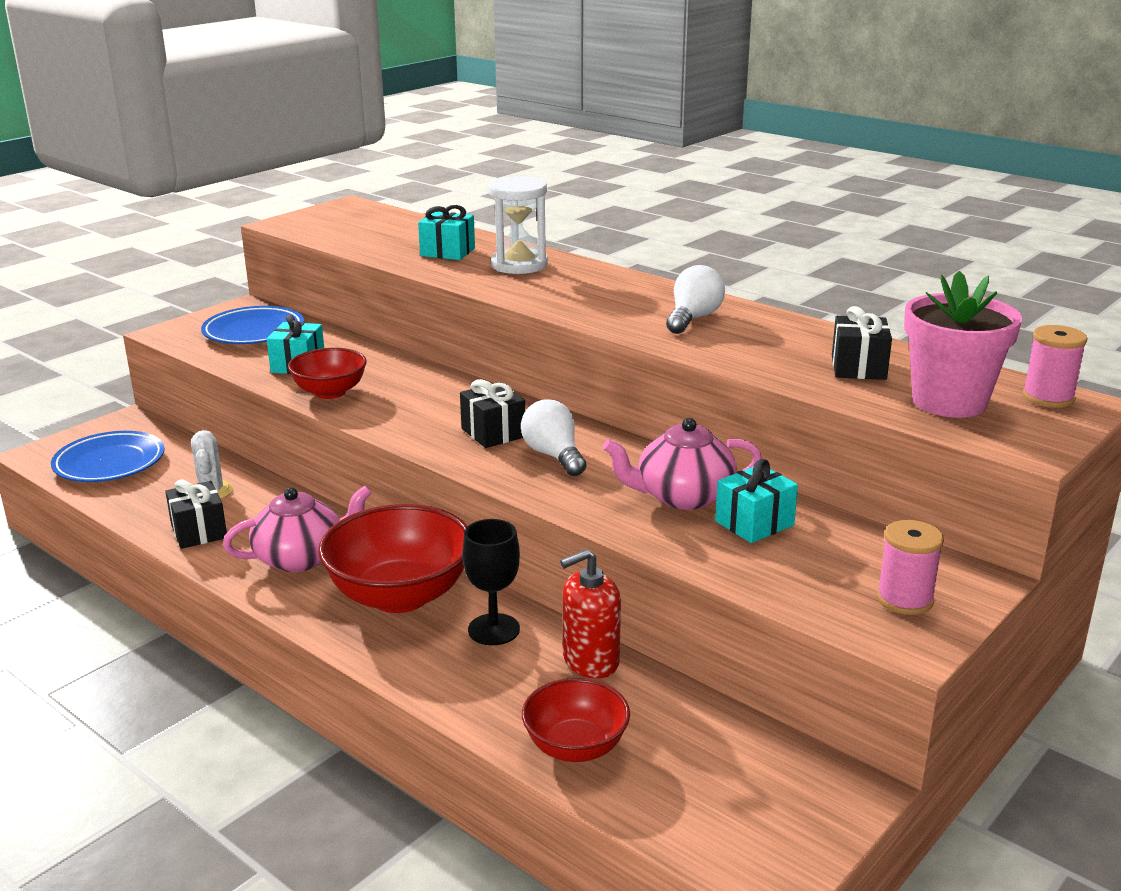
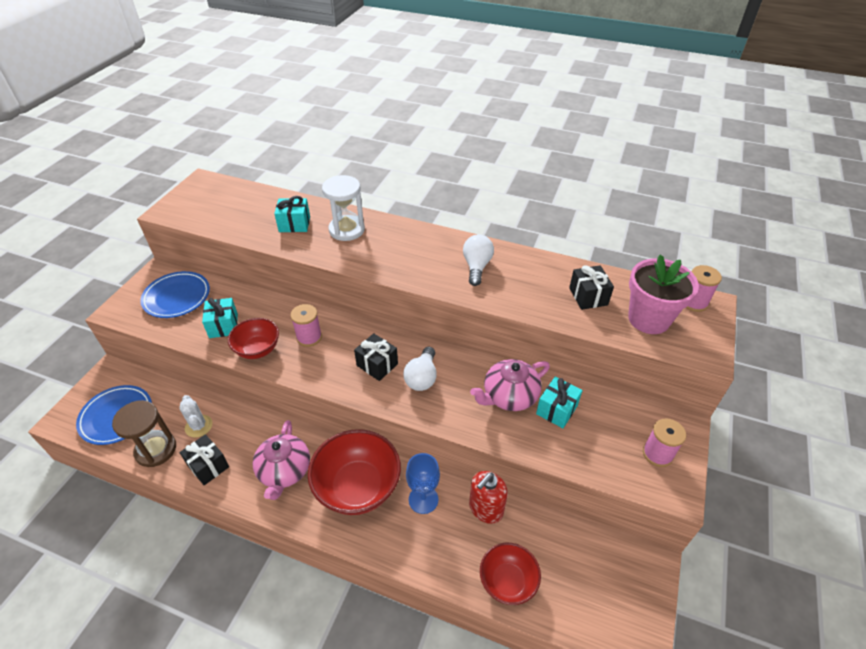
camera: 20 degrees left, 20 degrees up
(140, 502) = (156, 449): none -> brown hourglass
(301, 558) = (284, 471): pink teapot -> pink teapot turned 135 degrees clockwise
(411, 393) = (309, 337): none -> pink spool
(494, 629) = (423, 499): black goblet -> blue goblet
(554, 456) = (422, 377): white light bulb -> white light bulb turned 120 degrees counterclockwise

